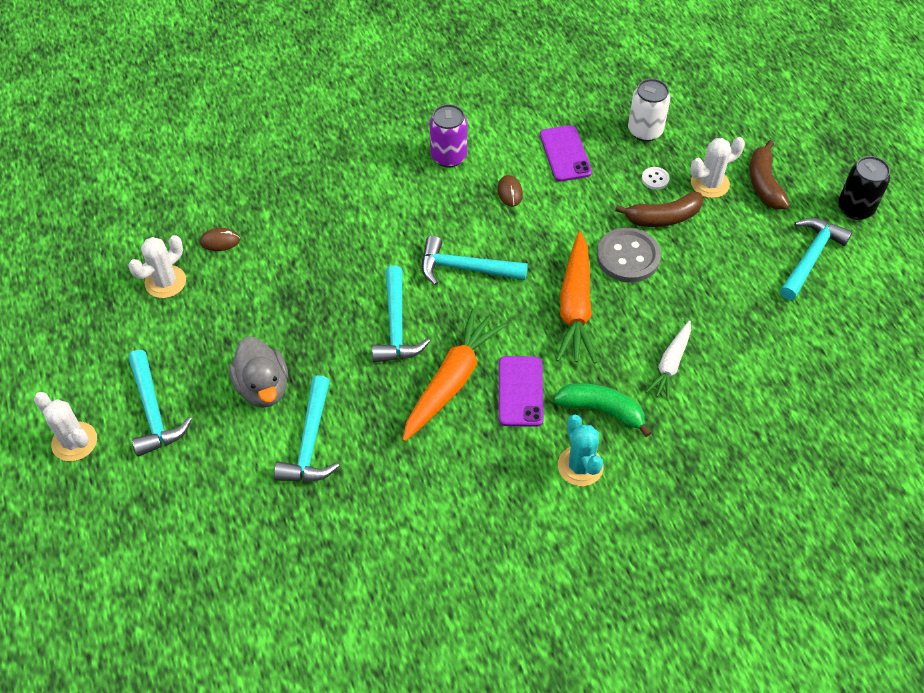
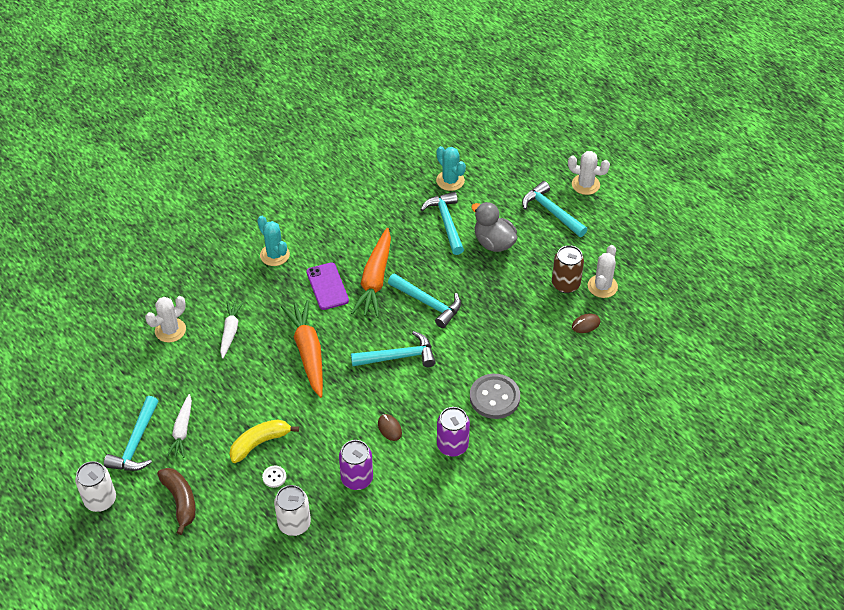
camera: 160 degrees right, 5 degrees down
(208, 298) = (565, 284): none -> brown can
(265, 516) = (450, 181): none -> turquoise cactus
(396, 326) = (428, 303): turquoise hammer -> turquoise hammer turned 150 degrees clockwise
(565, 153) = (357, 478): purple phone -> purple can
(602, 410) = (270, 290): green banana -> none
(628, 257) = (279, 401): grey button -> grey button (494, 397)
(663, 217) = (260, 443): brown banana -> yellow banana
(710, 184) = (227, 486): white cactus -> white cactus (170, 330)
(753, 256) = (182, 431): none -> white carrot
(855, 208) = (100, 500): black can -> white can

